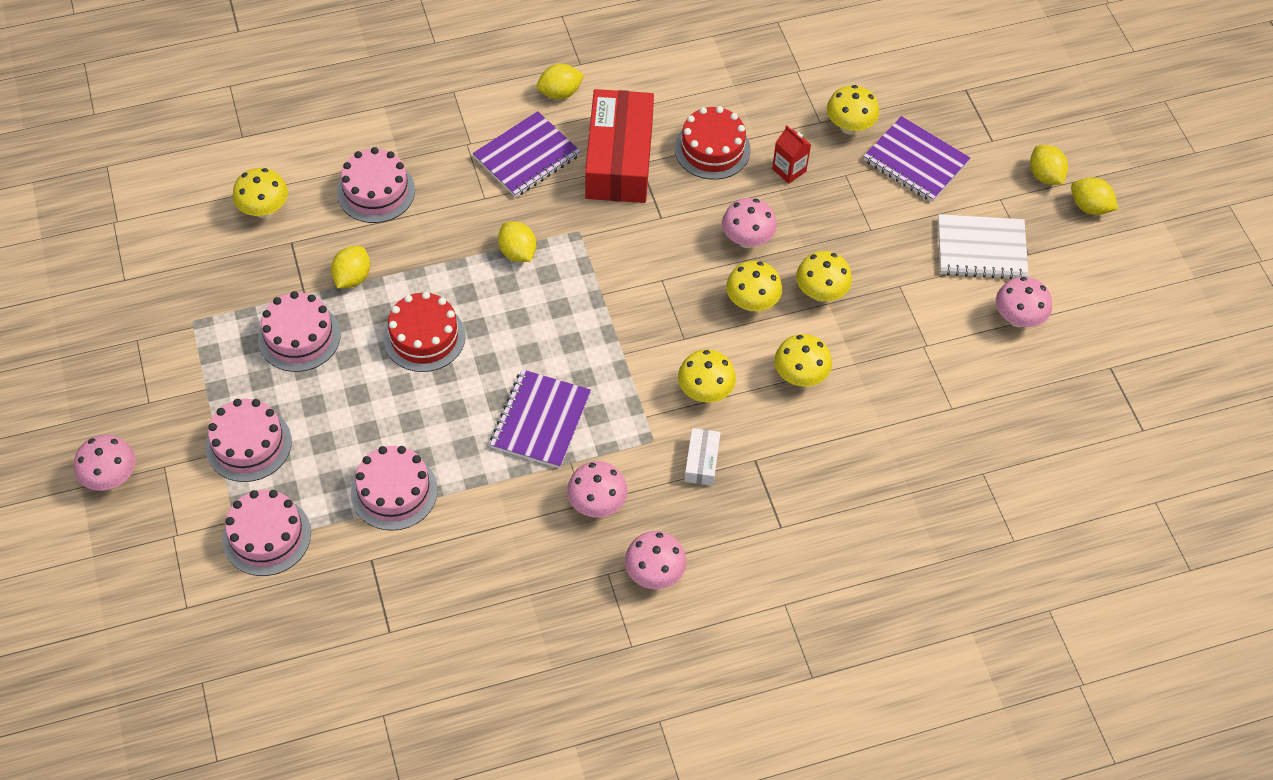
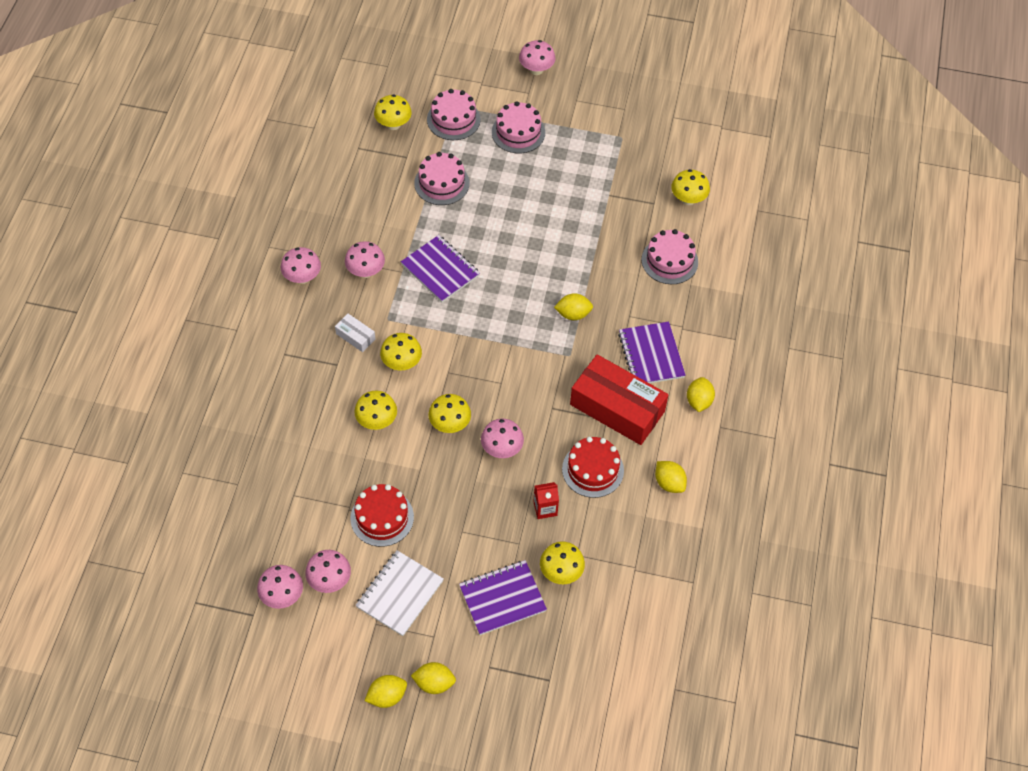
camera: 120 degrees right, 0 degrees up
(299, 337) = (578, 181): pink cake -> none
(352, 277) = (607, 222): yellow lemon -> yellow lemon (669, 483)
(424, 337) = (539, 239): red cake -> red cake (382, 517)
(821, 293) = (431, 469): yellow mushroom -> yellow mushroom (393, 124)
(1069, 352) = (282, 596): none -> pink mushroom

